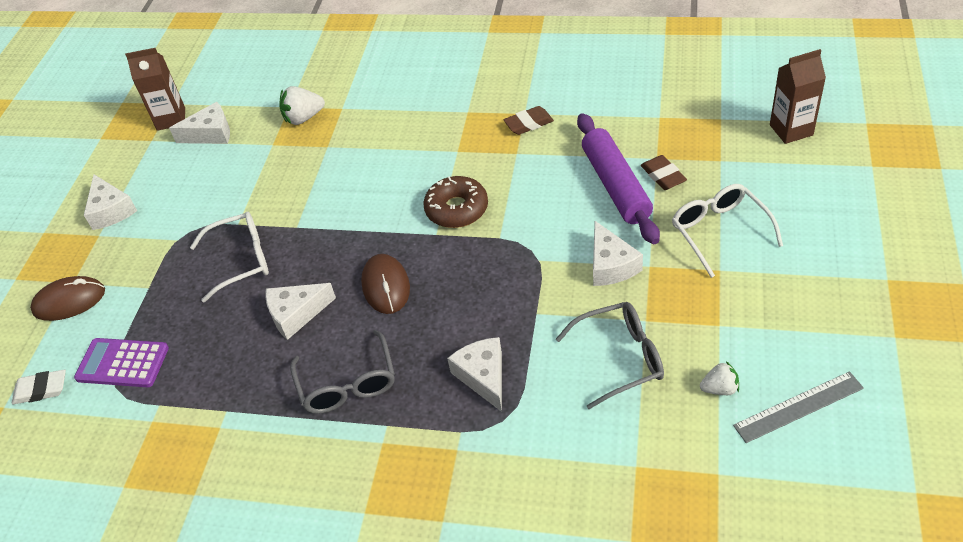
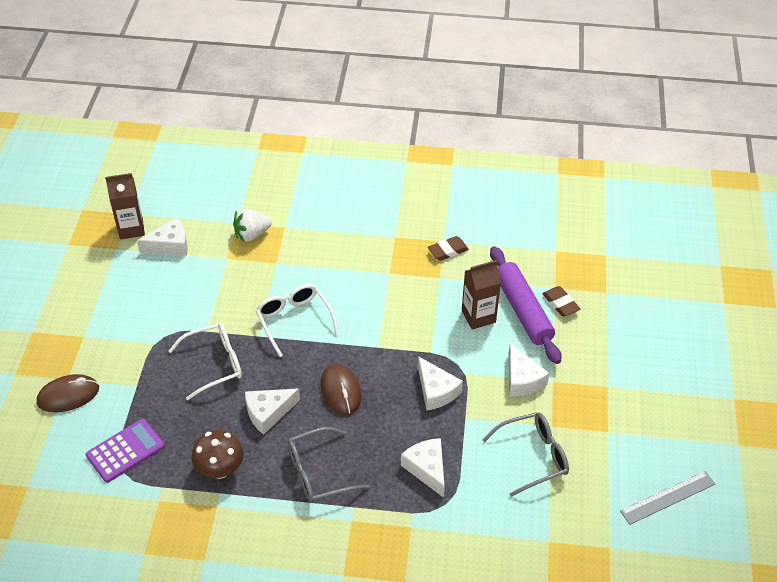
camera: 10 degrees left, 0 degrees up
(41, 390) = (58, 472): white eraser -> none
(111, 210) = (91, 314): white cheese -> white cheese (436, 391)
(122, 363) = (125, 451): purple calculator -> purple calculator turned 135 degrees clockwise
(230, 382) = (220, 469): none -> brown mushroom
(348, 384) = (318, 473): grey glasses -> grey glasses turned 90 degrees clockwise
(457, 209) = (393, 325): brown donut -> none
(719, 231) = (606, 354): white glasses -> white glasses (294, 320)
(719, 388) = (609, 482): white strawberry -> none
(791, 130) = (661, 268): brown carton -> brown carton (478, 316)

